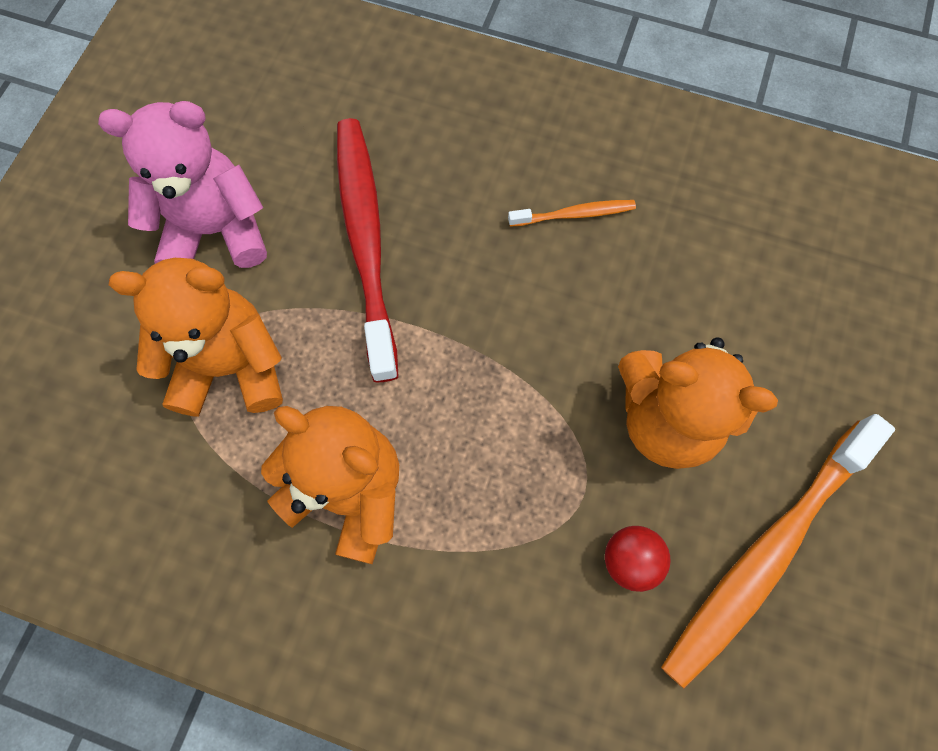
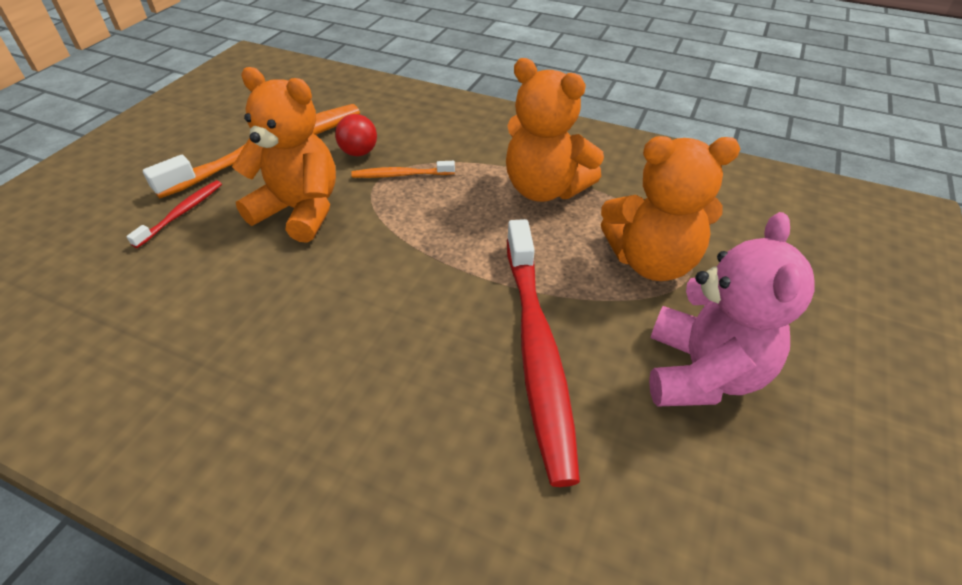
camera: 175 degrees left, 25 degrees down
(216, 230) = (702, 373): pink teddy bear -> pink teddy bear turned 75 degrees counterclockwise
(574, 214) = (310, 361): orange toothbrush -> orange toothbrush (401, 175)
(812, 402) = (182, 213): none -> red toothbrush

